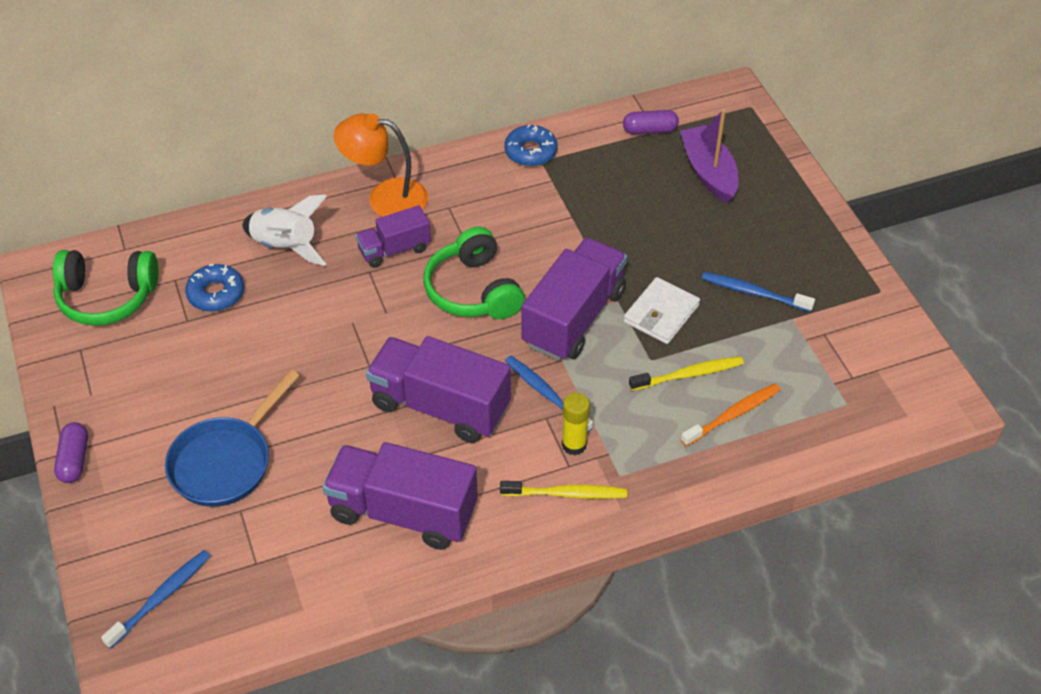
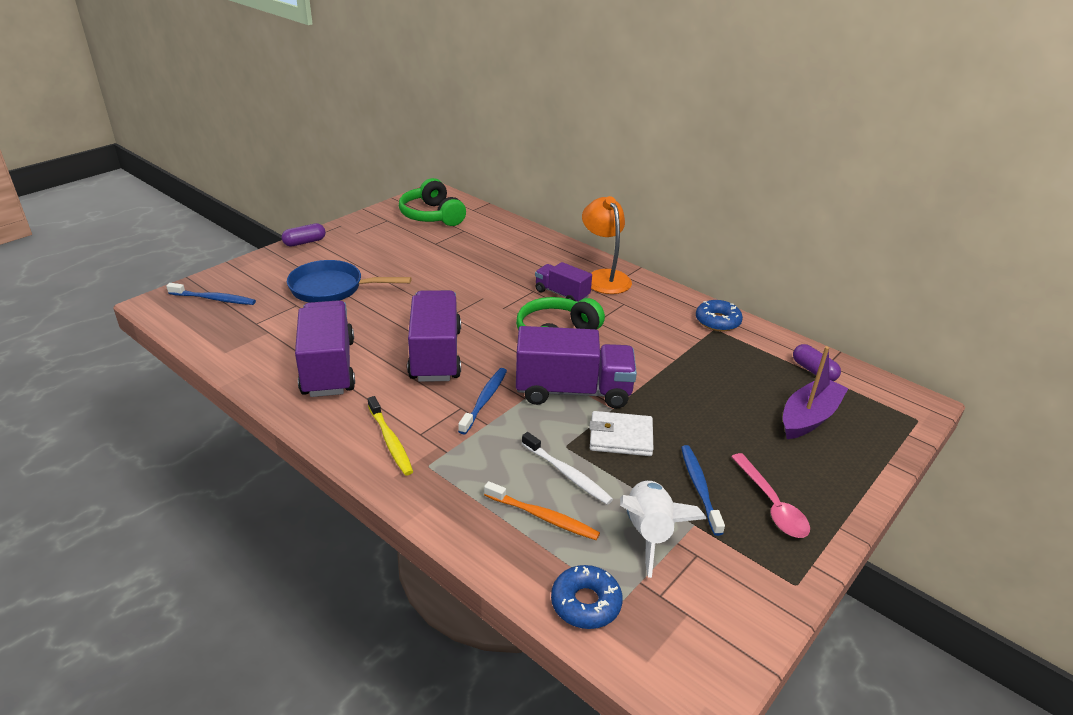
camera: 60 degrees right, 15 degrees down
(216, 294) = (464, 245): blue donut -> blue donut (586, 603)
(286, 246) = (525, 256): white rocket -> white rocket (649, 533)
(574, 445) = (443, 430): yellow glue stick -> none
(688, 375) = (567, 473): yellow toothbrush -> white toothbrush
(796, 258) = (771, 504): none -> pink spoon

